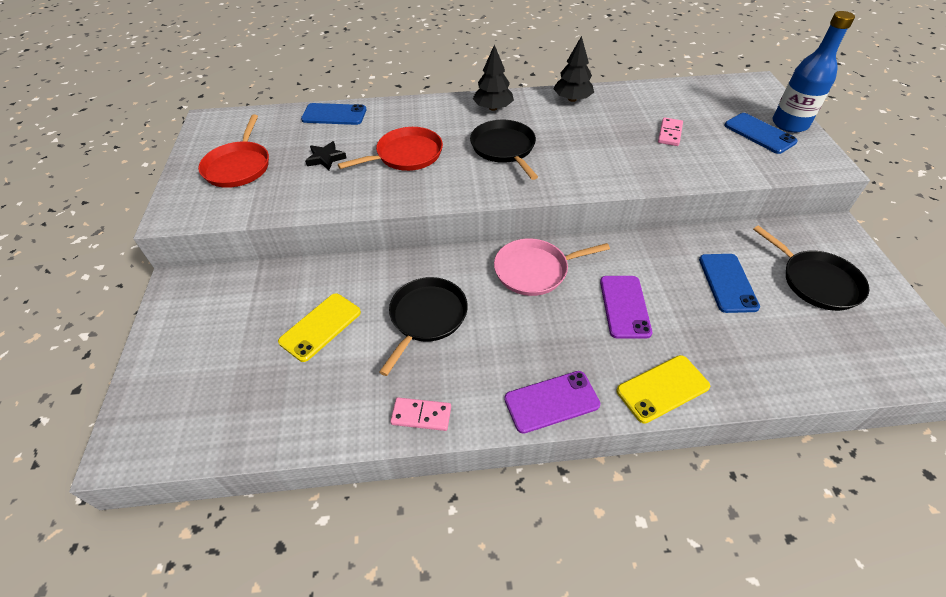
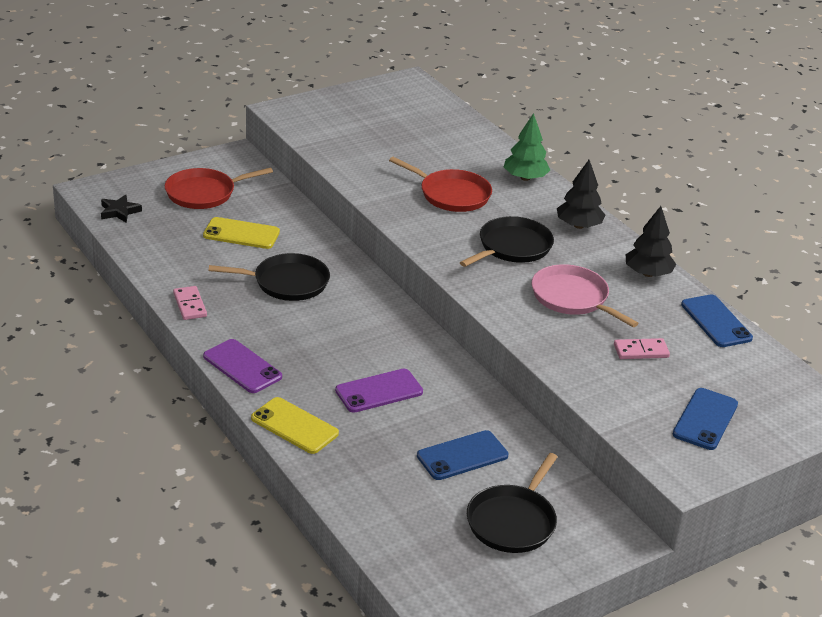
camera: 60 degrees right, 15 degrees down
(239, 166) = (362, 117): red pan -> red pan (204, 193)
(326, 158) = (409, 155): black star -> black star (119, 211)
(334, 115) = (478, 139): blue phone -> blue phone (716, 321)
(410, 111) = (525, 178): none -> green tree
(534, 270) = (387, 329): pink pan -> pink pan (572, 298)
(789, 124) = (752, 443): blue bottle -> none

